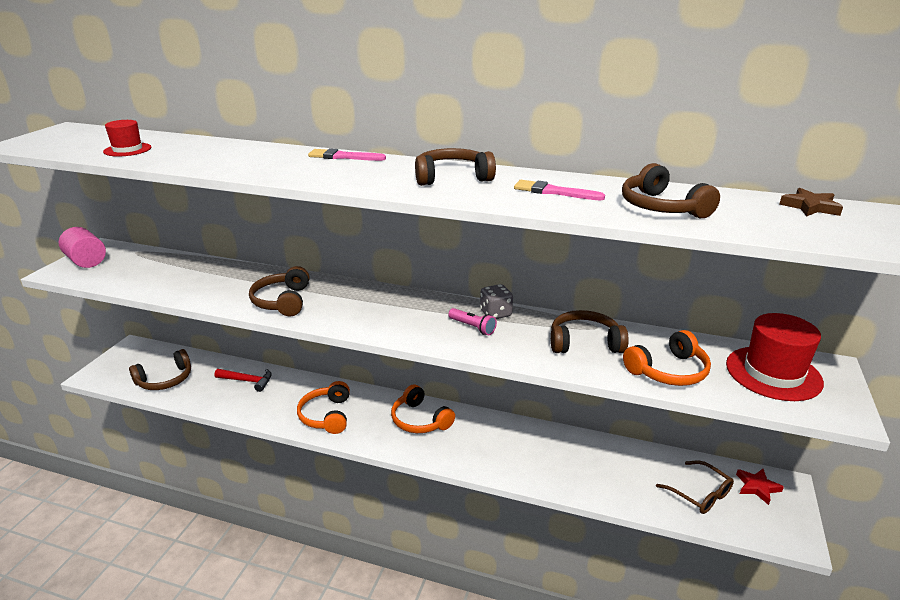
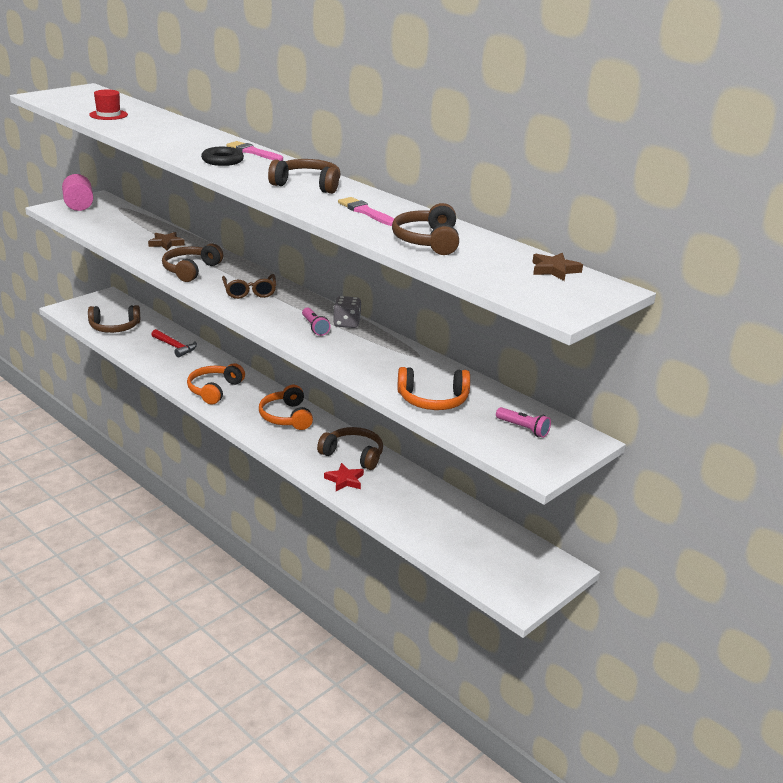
camera: 25 degrees right, 0 degrees up
(226, 278) = (166, 243): none -> brown star
(326, 171) = (222, 160): none -> black ring
(584, 343) = (391, 363): brown headphones -> brown headphones (353, 455)
(700, 494) = (470, 545): brown glasses -> brown glasses (249, 292)
(757, 487) = (531, 560): red star -> red star (345, 480)
(773, 373) = (523, 428): red hat -> pink flashlight

